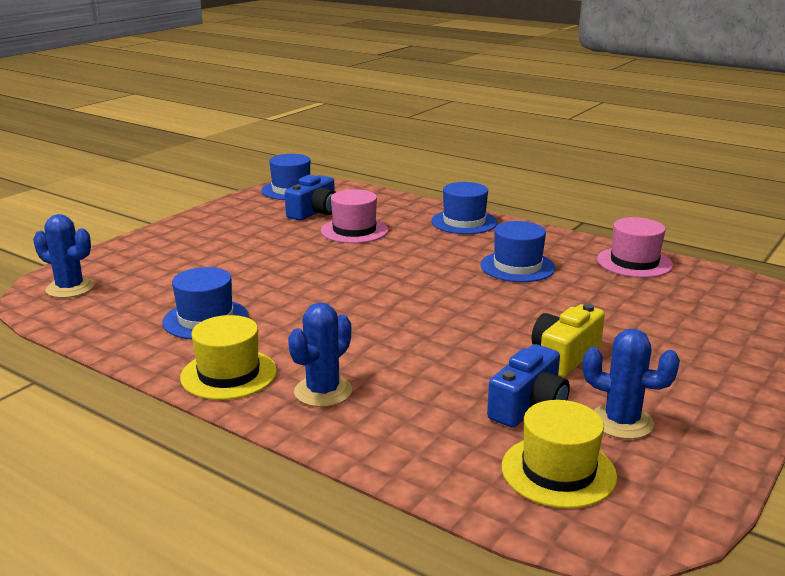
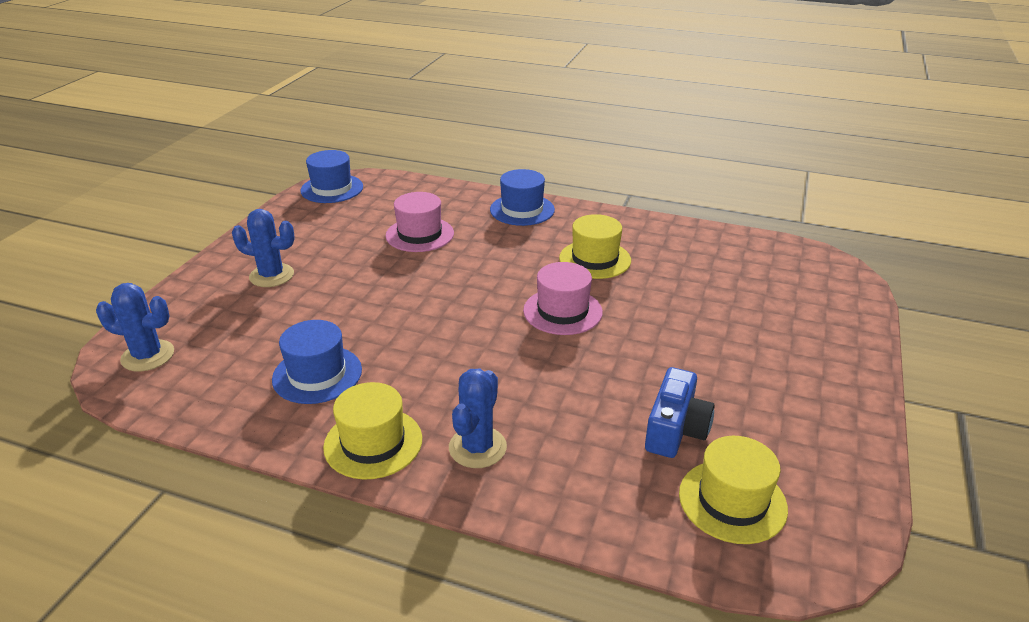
camera: 15 degrees left, 10 degrees up
(314, 212) = (369, 215): blue camera -> none
(517, 266) = (595, 259): blue hat -> yellow hat
(564, 356) = (681, 362): yellow camera -> none
(621, 422) = (762, 431): blue cactus -> blue cactus (271, 275)
(634, 262) = (696, 239): pink hat -> pink hat (562, 311)

